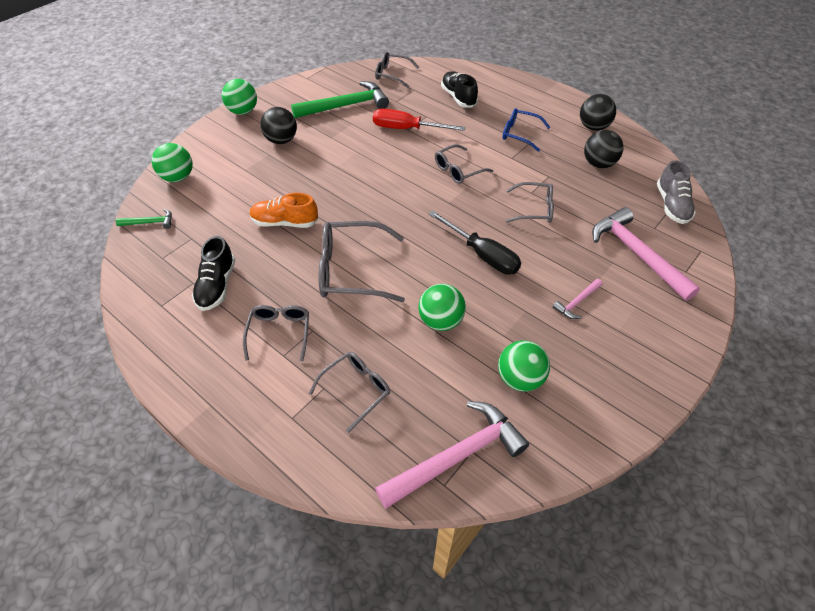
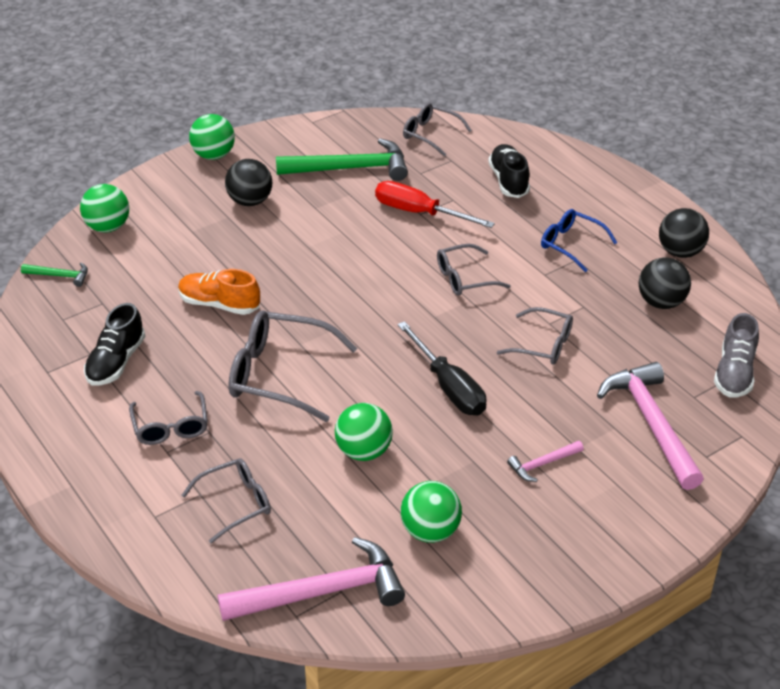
camera: 15 degrees right, 10 degrees down
(279, 332) = (170, 427): grey glasses -> grey glasses turned 150 degrees clockwise

